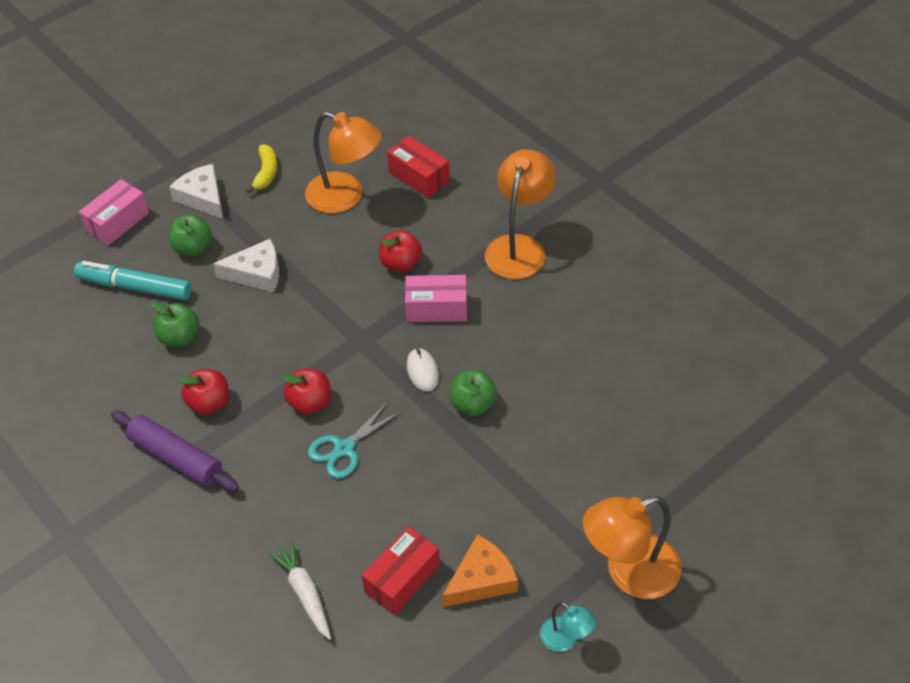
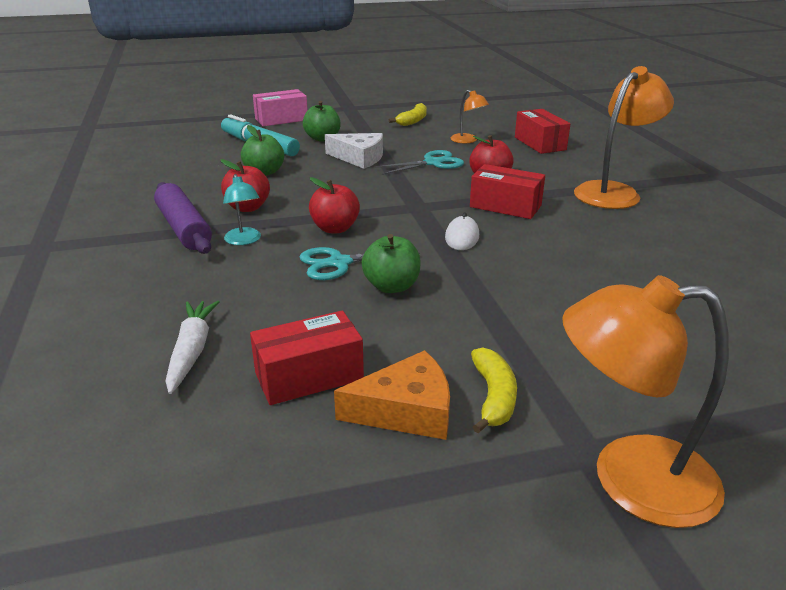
camera: 25 degrees right, 20 degrees down
(202, 198) = (354, 121): white cheese -> none
(334, 256) = (433, 163): none -> turquoise scissors
(345, 197) = (467, 141): orange lamp -> orange lamp, size x0.50
(436, 308) = (505, 206): pink box -> red box
(473, 404) = (499, 270): green apple -> green apple (391, 286)
(528, 543) = (493, 397): none -> yellow banana
(565, 639) = (484, 523): turquoise lamp -> turquoise lamp (244, 241)

